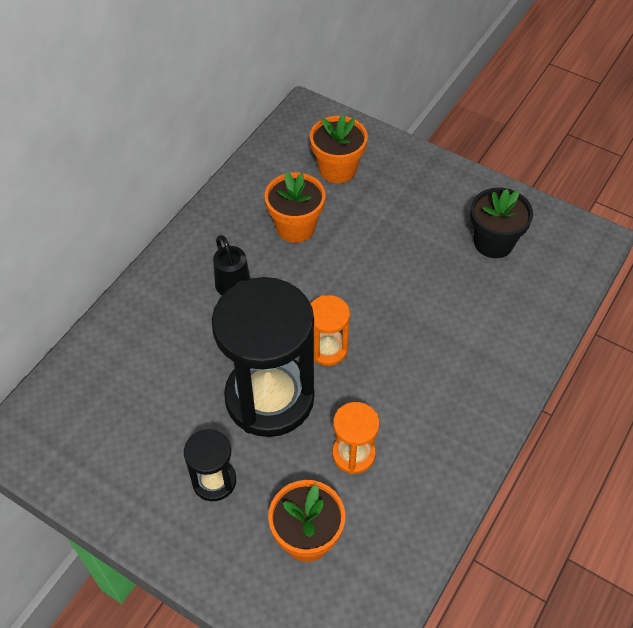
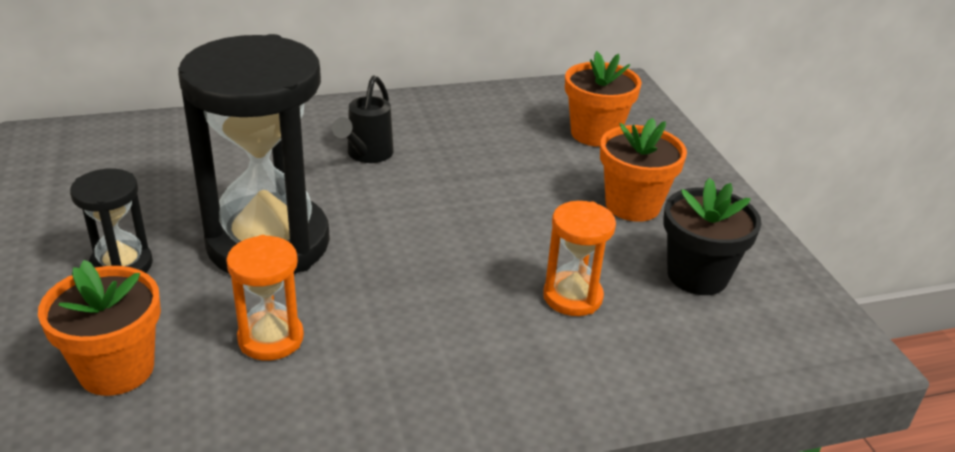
camera: 40 degrees right, 20 degrees down
(295, 227) = (489, 148): orange flower pot -> orange flower pot (632, 205)
(327, 349) = (380, 244): orange hourglass -> orange hourglass (572, 297)

